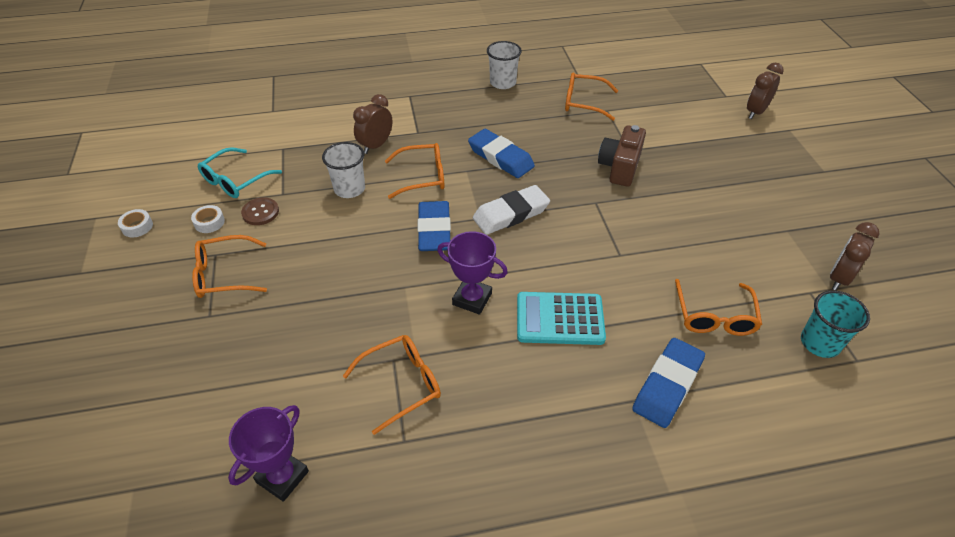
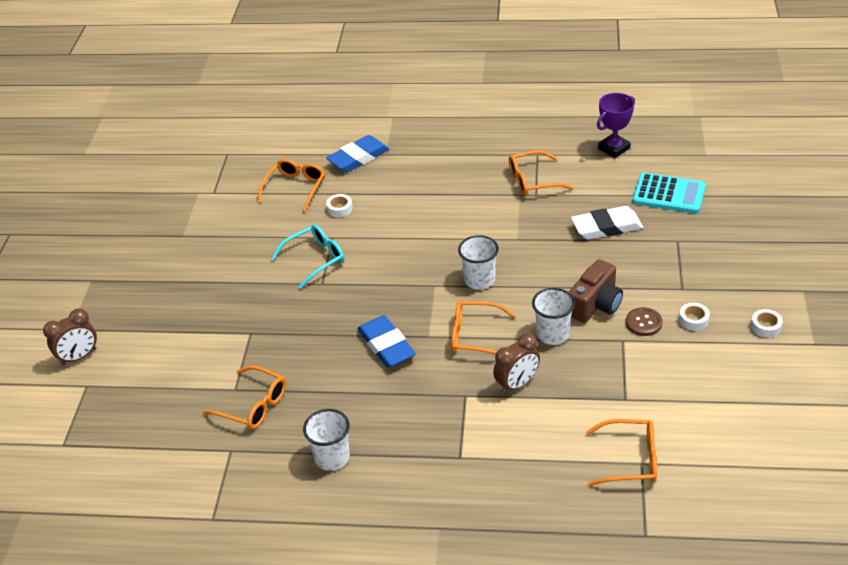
camera: 160 degrees left, 5 degrees down
(224, 274) = (670, 269): orange glasses -> orange glasses (630, 459)
(235, 180) = (674, 364): turquoise glasses -> turquoise glasses (315, 259)
(434, 230) = (479, 280): blue eraser -> white cup
(472, 299) = (466, 223): purple trophy -> none
(511, 214) = (404, 284): white eraser -> white eraser (606, 227)
(559, 319) = (406, 201): turquoise calculator -> turquoise calculator (669, 194)
(620, 167) = (274, 314): brown camera -> brown camera (595, 305)
(636, 294) = (340, 209): none -> white tape
(820, 343) = (240, 165): turquoise cup -> none
(839, 278) = (183, 198): brown clock -> none

